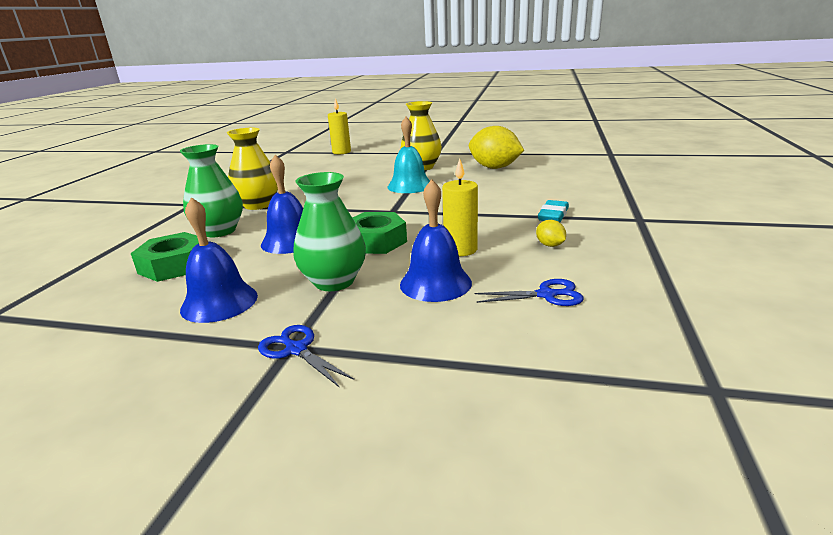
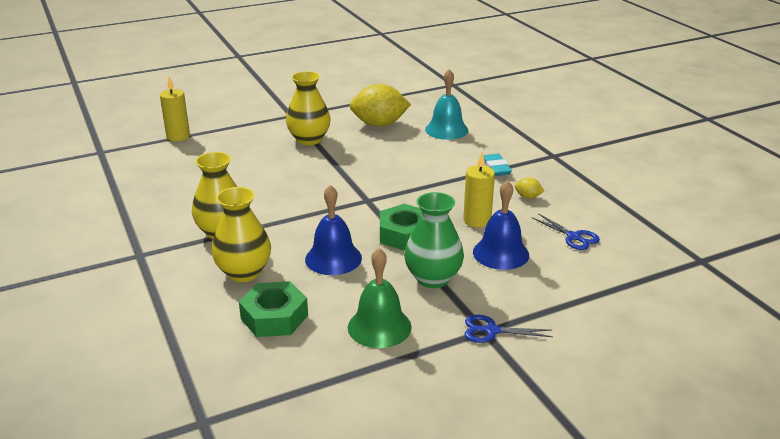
camera: 40 degrees left, 5 degrees up
(219, 231) = (244, 272): green vase -> yellow vase
(219, 302) = (379, 327): blue bell -> green bell
(410, 186) = (336, 167): turquoise bell -> turquoise bell (446, 130)
(546, 295) = (573, 237): blue scissors -> blue scissors turned 90 degrees clockwise

